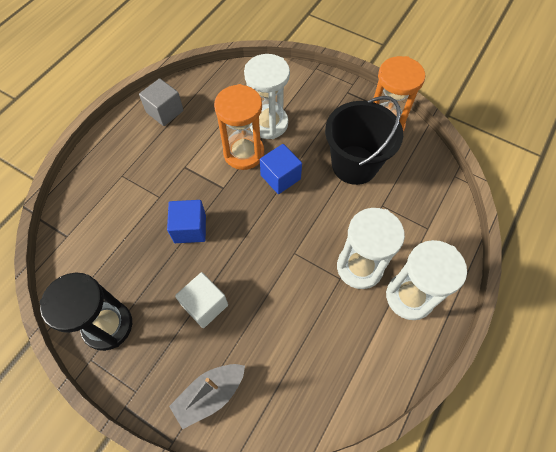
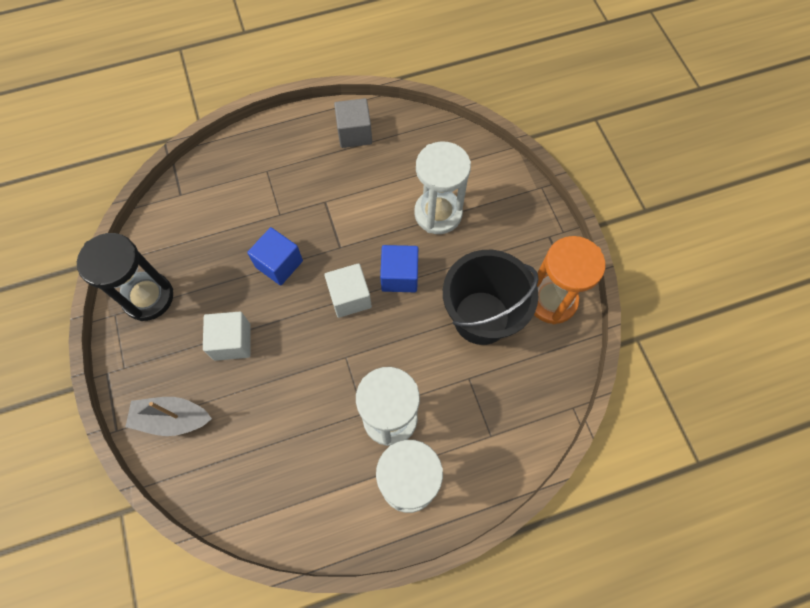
camera: 40 degrees right, 5 degrees up
(244, 153) = (388, 227): orange hourglass -> none
(260, 214) = (350, 297): none -> white cube

